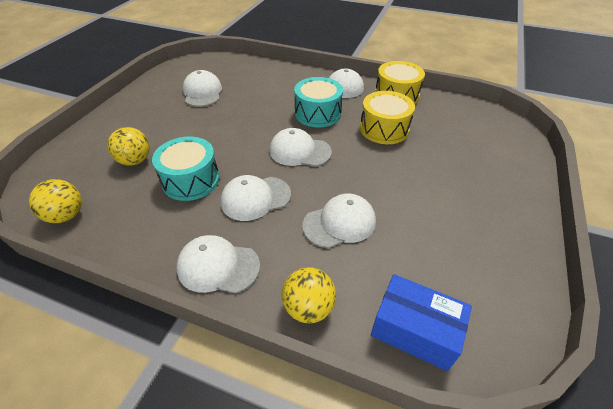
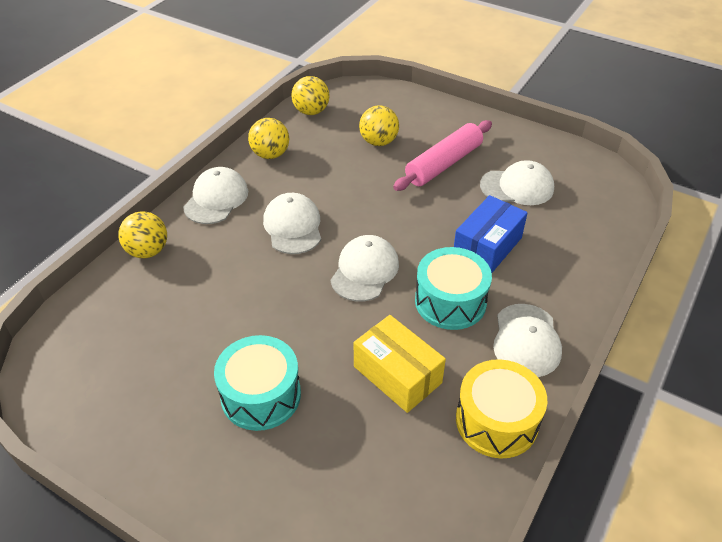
camera: 100 degrees right, 0 degrees up
(142, 235) = (270, 154): none -> yellow ball
(173, 124) = (443, 164): none -> pink rolling pin
(191, 180) = (336, 180): turquoise drum -> turquoise drum (261, 395)
(339, 223) = (232, 288): white cap -> none
(384, 129) = (397, 374): yellow drum -> yellow box
(415, 330) = (90, 317): blue box -> blue box (487, 246)

